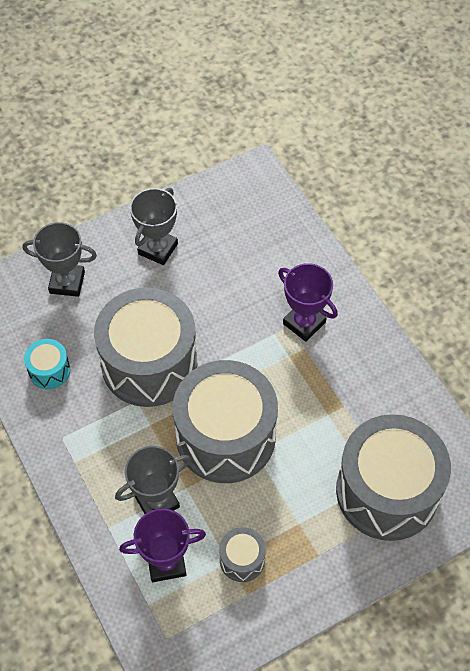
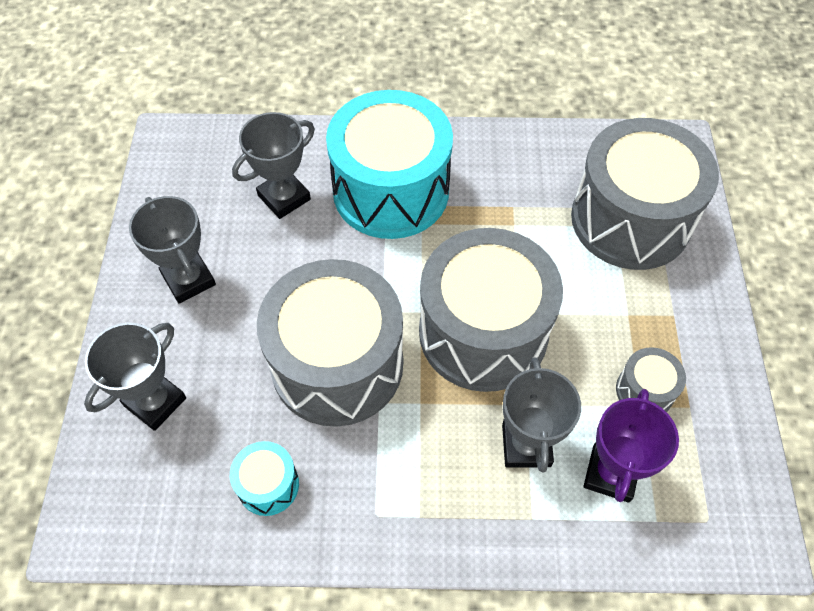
camera: 60 degrees left, 0 degrees up
(254, 264) = (284, 197): none -> grey trophy
(304, 323) = (391, 191): purple trophy -> turquoise drum

